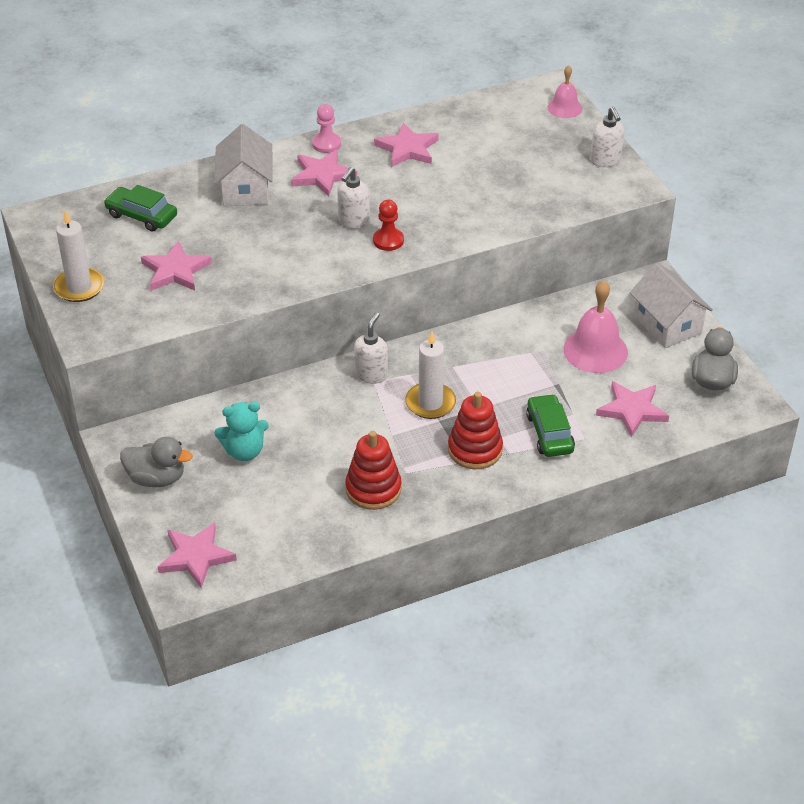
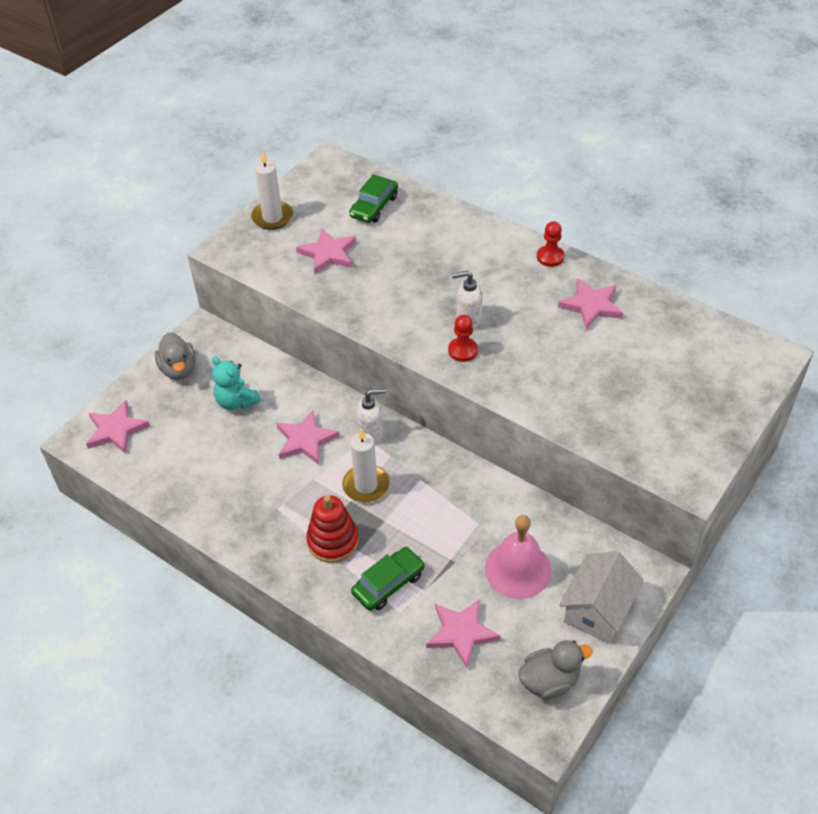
camera: 60 degrees right, 5 degrees up
(141, 216) = (374, 206): green car -> green car turned 150 degrees counterclockwise
(245, 188) = (453, 241): white house -> none
(322, 175) = (509, 274): pink star -> pink star (305, 440)
(326, 144) = (550, 257): pink pawn -> red pawn
(373, 489) = (246, 497): red stacking toy -> none
(564, 108) = (755, 378): pink bell -> none
(605, 161) = (707, 443): white soap dispenser -> none

